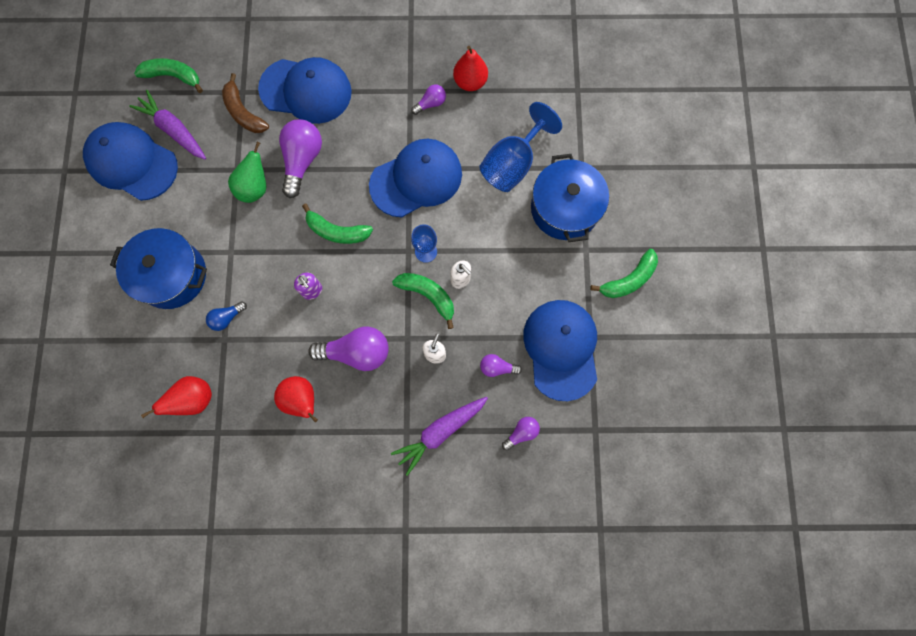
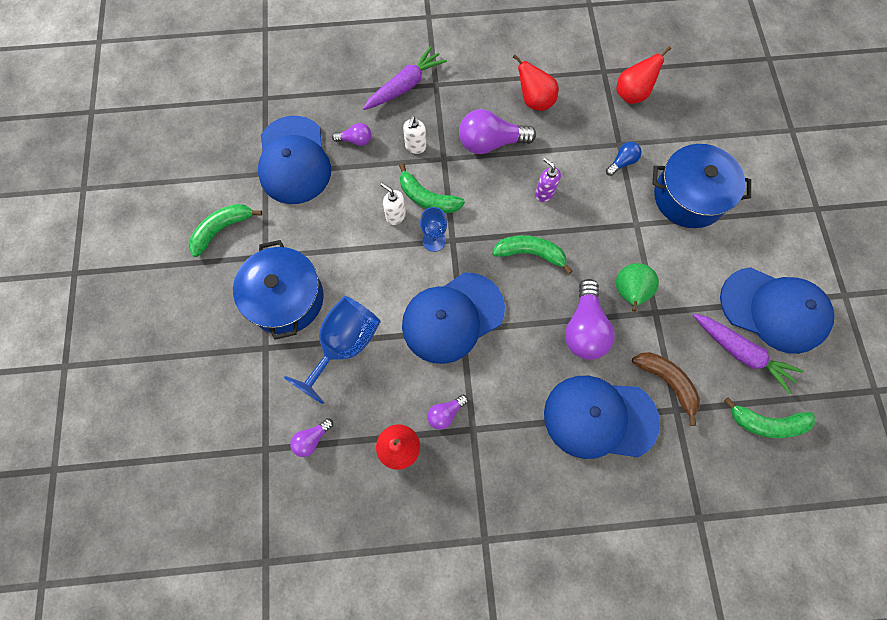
camera: 175 degrees right, 5 degrees down
(521, 432) = (332, 91): purple light bulb -> purple light bulb (312, 439)

